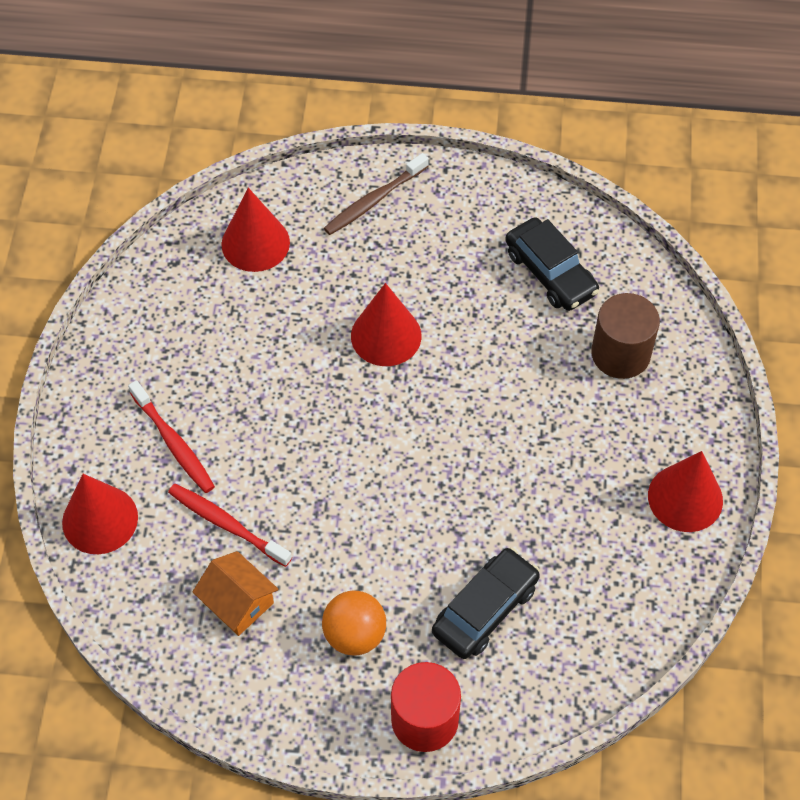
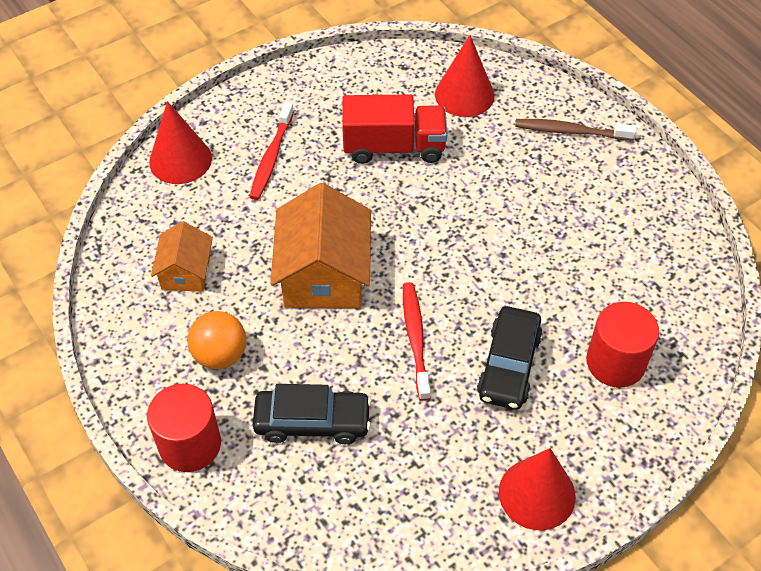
camera: 50 degrees right, 5 degrees down
(227, 524) = (238, 226): red toothbrush -> red toothbrush (415, 338)
(259, 340) = (394, 147): none -> red truck
(345, 495) = (324, 274): none -> orange house
(386, 336) = (472, 211): red cone -> none
(550, 272) = (633, 270): black car -> black car (509, 365)
(620, 354) = (615, 362): brown cylinder -> red cylinder

